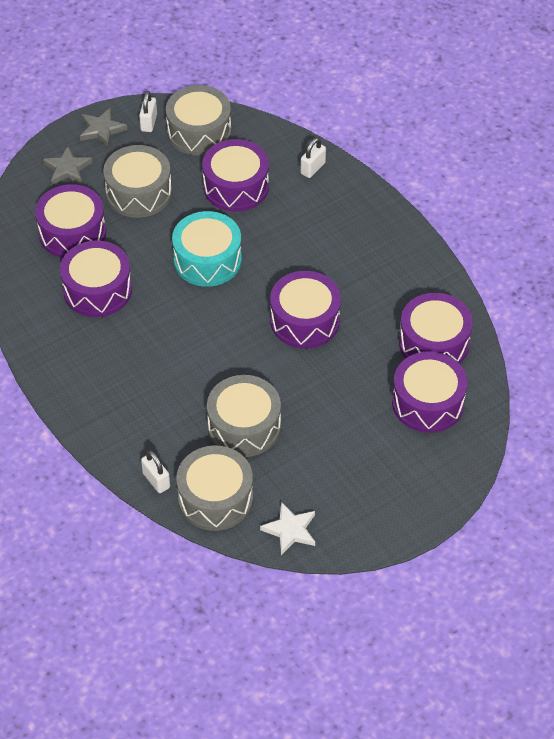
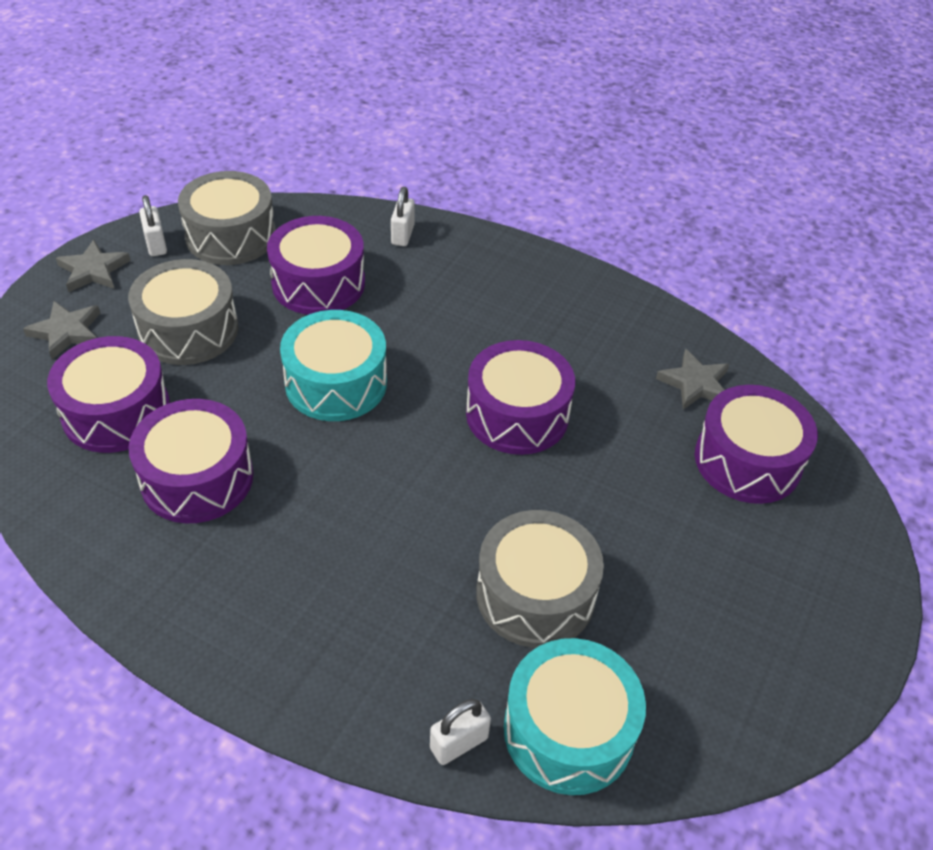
camera: 30 degrees left, 5 degrees down
(156, 480) = (459, 743): white padlock -> white padlock turned 60 degrees counterclockwise
(215, 498) = (568, 730): grey drum -> turquoise drum
(290, 530) = (712, 731): white star -> none
(434, 343) = (695, 384): purple drum -> grey star

